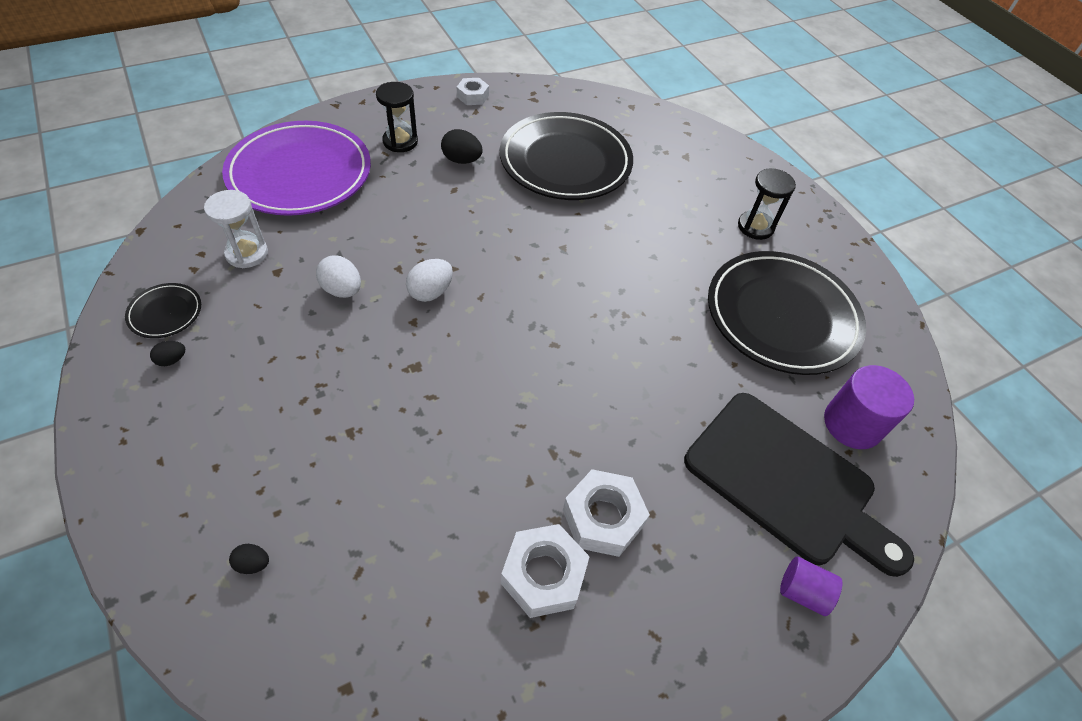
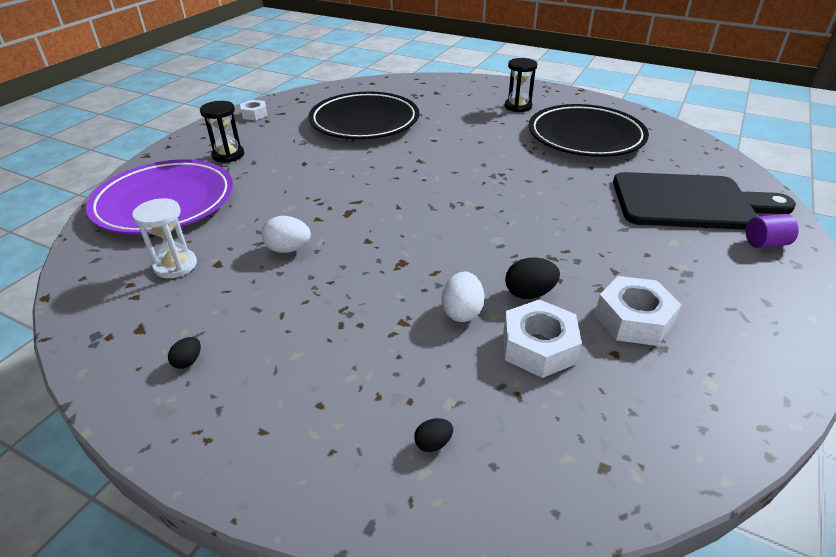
camera: 30 degrees left, 15 degrees down
(165, 313) = (142, 336): black plate -> none
(430, 292) = (359, 220): white egg -> white egg (462, 312)
(461, 160) = (289, 147): black egg -> black egg (529, 293)
(603, 518) = (625, 271): white nut -> white nut (538, 347)
(852, 424) = (682, 163): purple cylinder -> none

